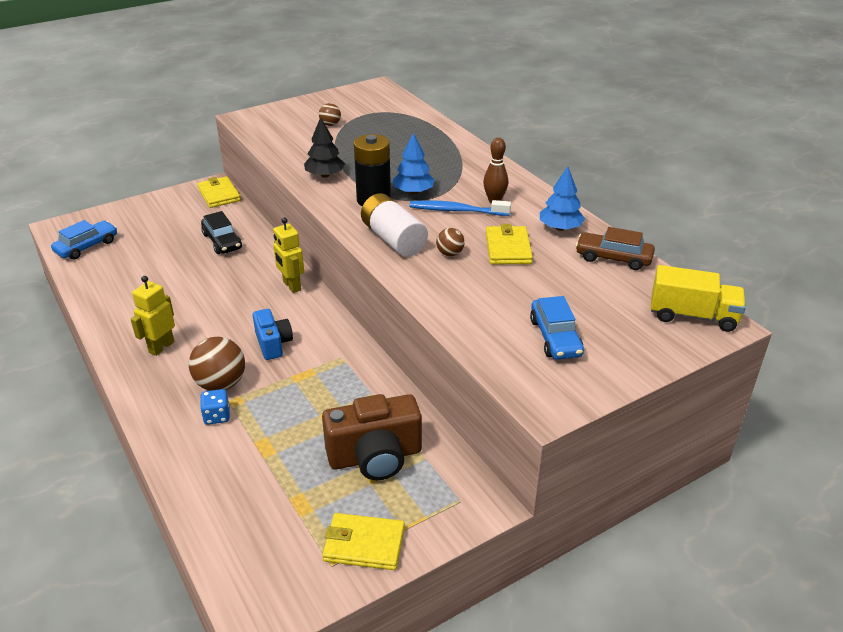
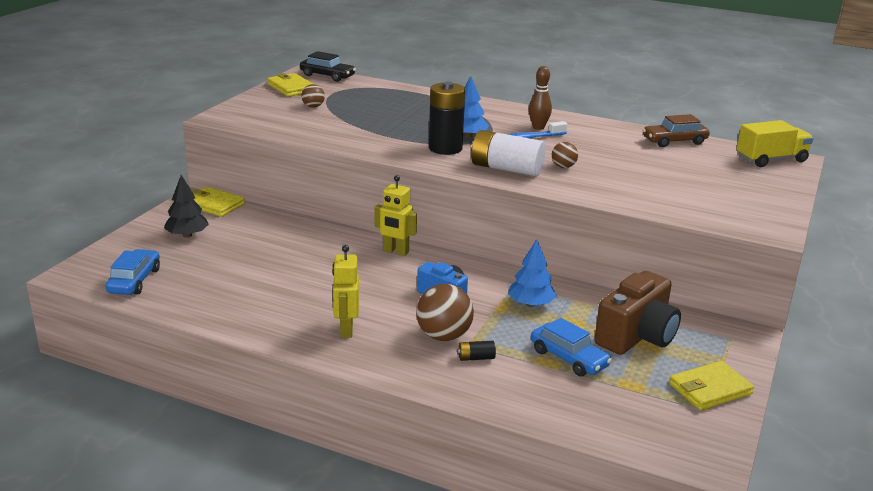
camera: 35 degrees left, 10 degrees down
(217, 416) = (476, 358): blue dice -> black battery
(222, 241) = (276, 238): black car -> black car (327, 76)
(325, 175) = (373, 141): black tree -> black tree (187, 235)
(508, 248) = (598, 153): yellow wallet -> yellow wallet (291, 88)
(555, 337) = (714, 194): blue car -> blue car (568, 358)
(560, 228) = (612, 133): blue tree -> blue tree (531, 304)

